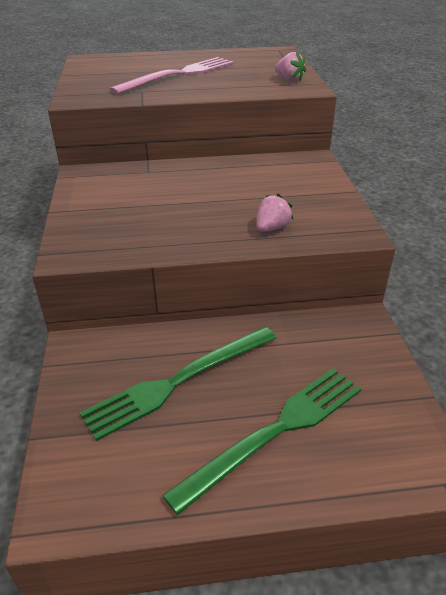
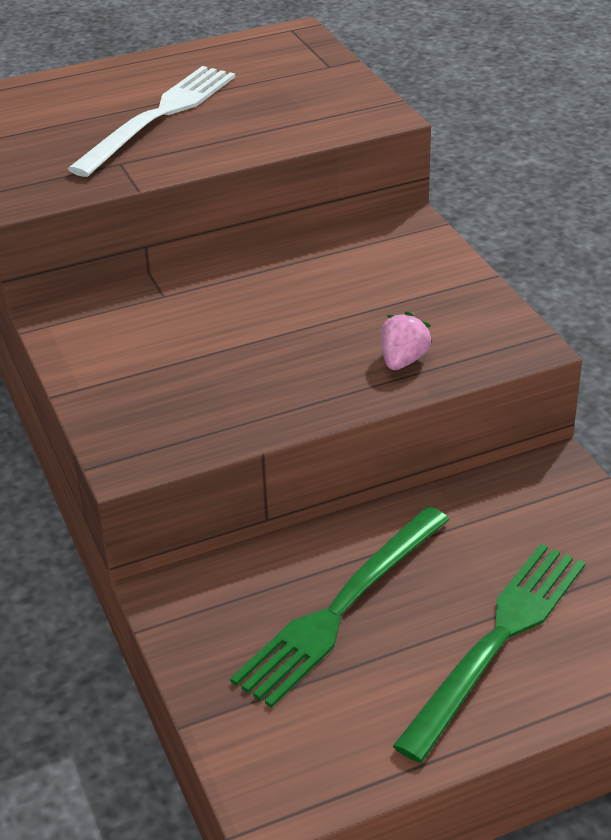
camera: 15 degrees left, 0 degrees up
(178, 75) = (159, 117): pink fork -> white fork
(289, 80) = (345, 102): pink strawberry -> none

